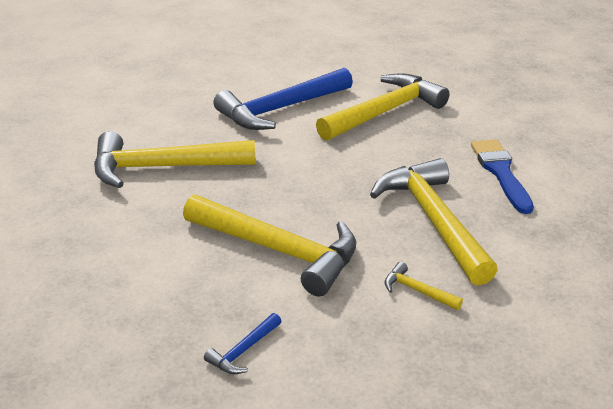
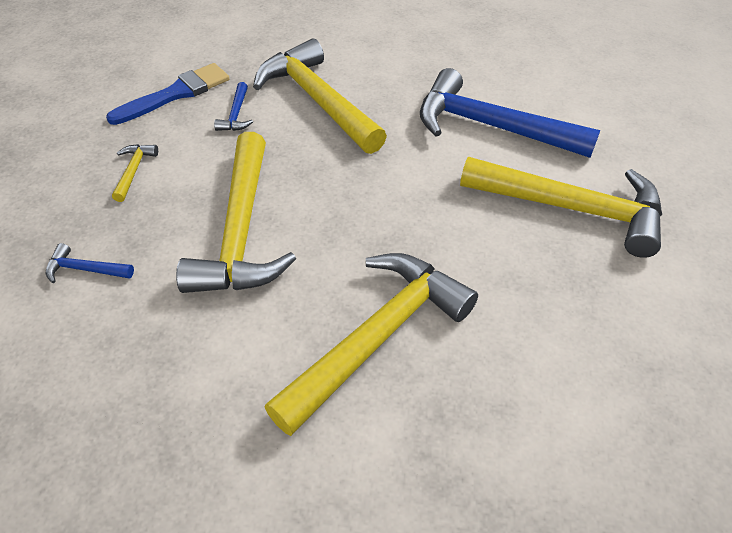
camera: 60 degrees right, 15 degrees up
(130, 213) = (236, 115): none -> blue hammer
(417, 290) = (237, 369): yellow hammer -> yellow hammer (134, 171)
(500, 172) = (538, 373): blue brush -> blue brush (176, 94)

